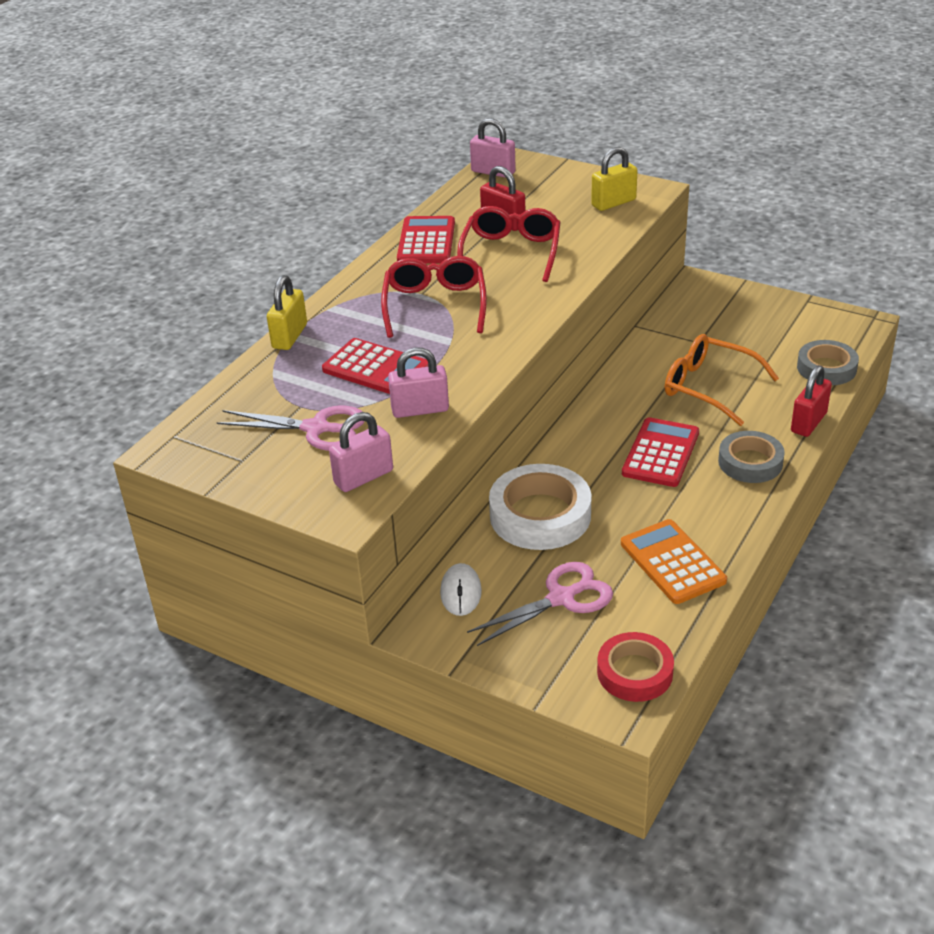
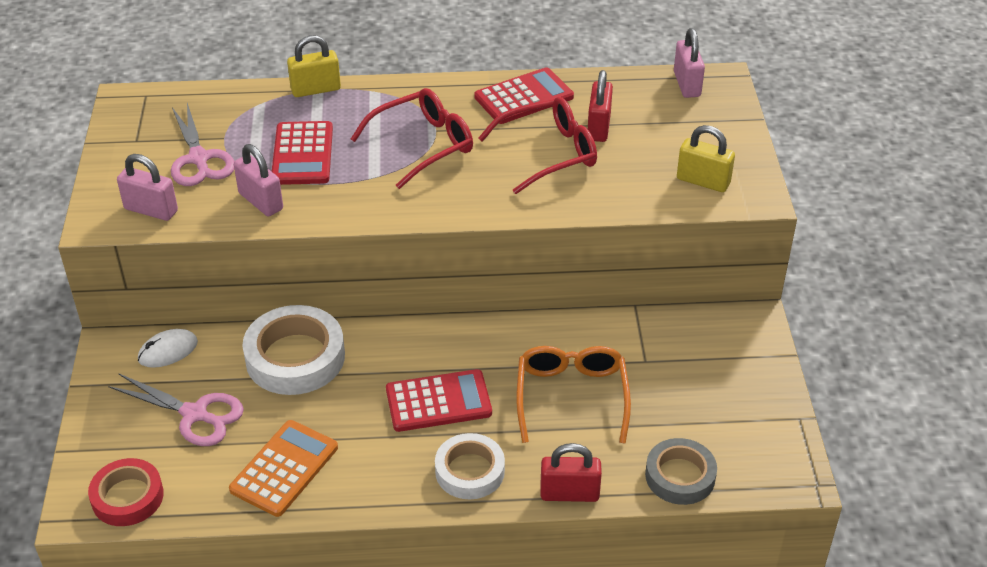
camera: 55 degrees right, 5 degrees up
(750, 462) = (470, 471): grey tape -> white tape

